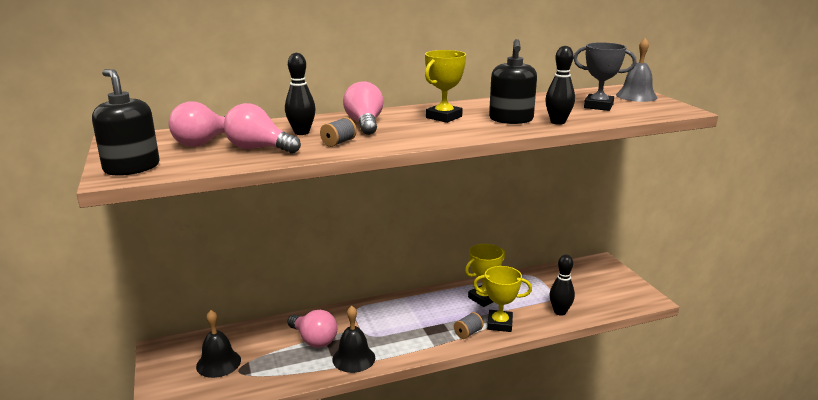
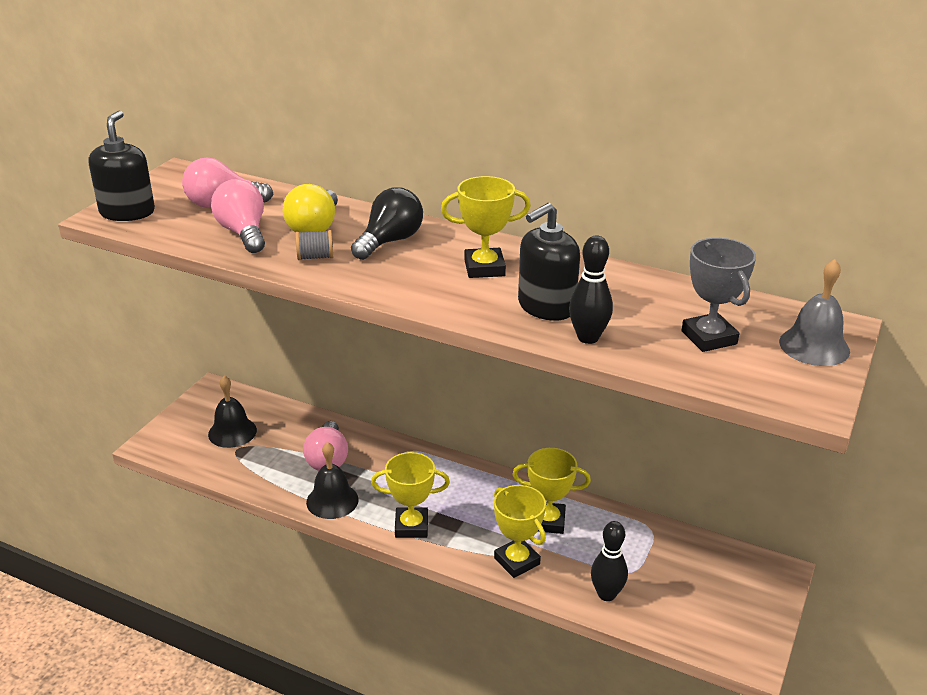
camera: 45 degrees right, 10 degrees up
(301, 132) = (314, 227): black bowling pin -> yellow light bulb
(365, 124) = (390, 241): pink light bulb -> black light bulb
(421, 342) = (411, 526): none -> yellow trophy
(468, 333) = (469, 548): grey spool -> none

